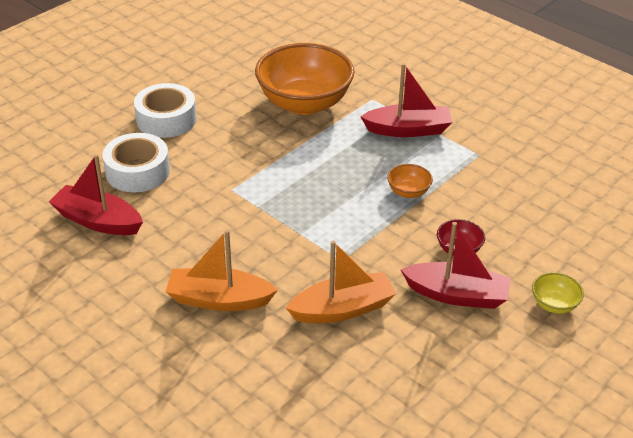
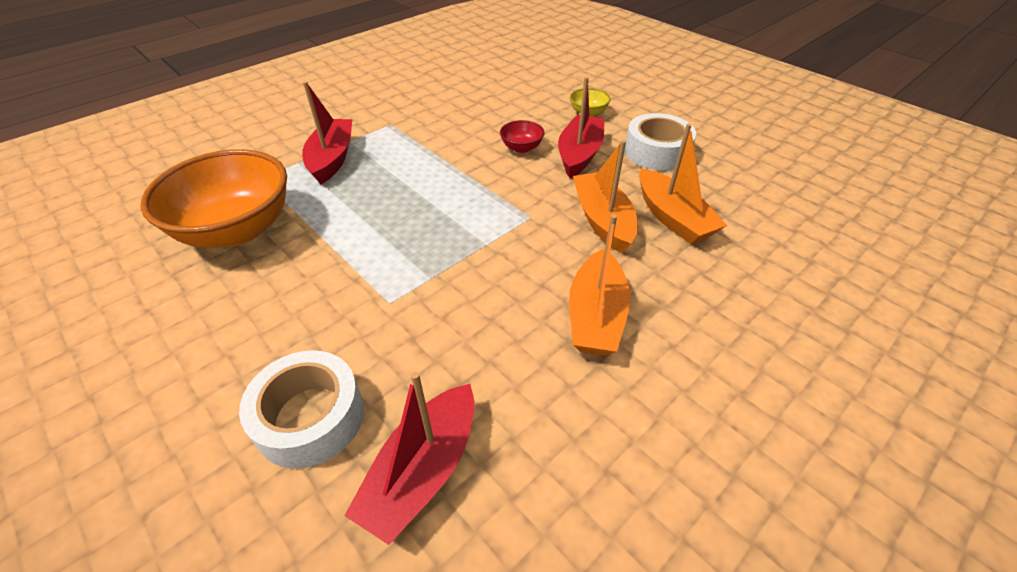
camera: 85 degrees left, 5 degrees up
(166, 119) = (185, 381): white tape -> white tape (656, 152)
(354, 362) = (672, 218): none -> orange boat
(408, 192) = (434, 167): orange bowl -> none

